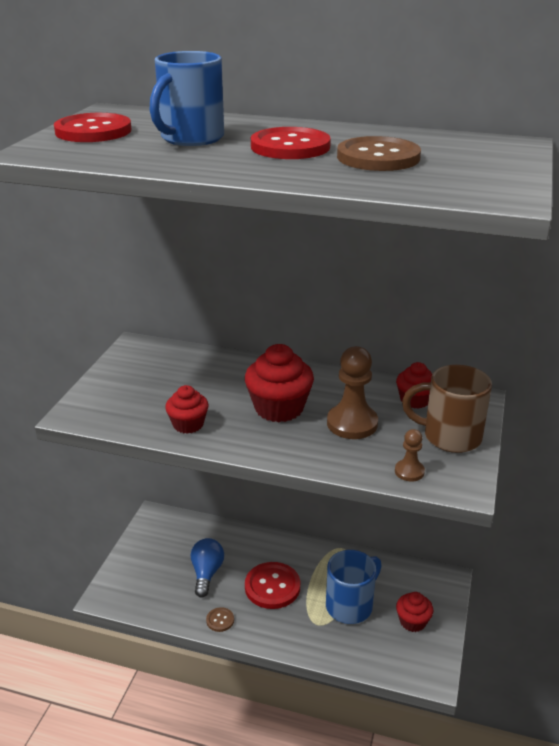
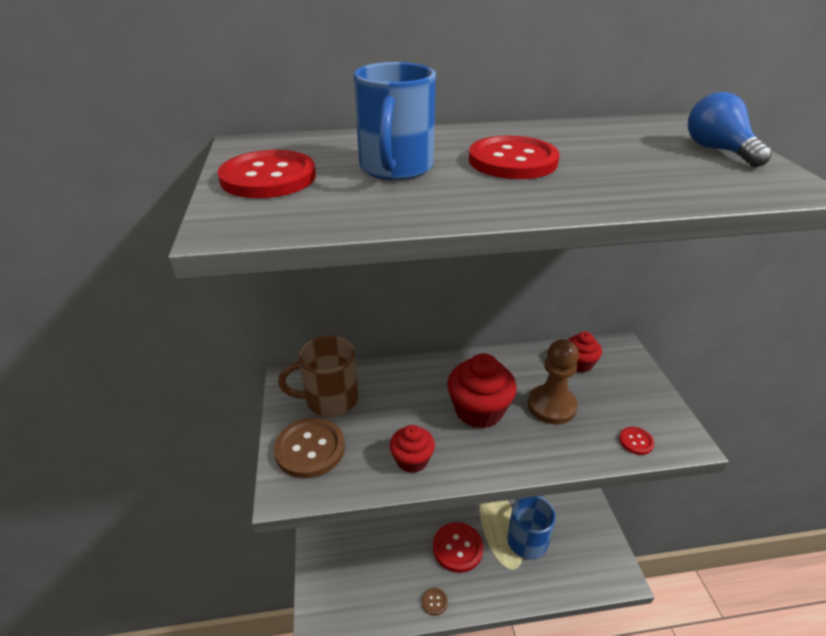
camera: 25 degrees left, 5 degrees up
(206, 573) = (395, 558): blue light bulb -> blue light bulb (718, 150)
(378, 157) = (612, 159): brown button -> brown button (310, 449)
(409, 471) = (636, 441): brown pawn -> red button
(412, 621) = (580, 533): red cupcake -> none
(449, 436) = (634, 392): brown mug -> brown mug (329, 400)

